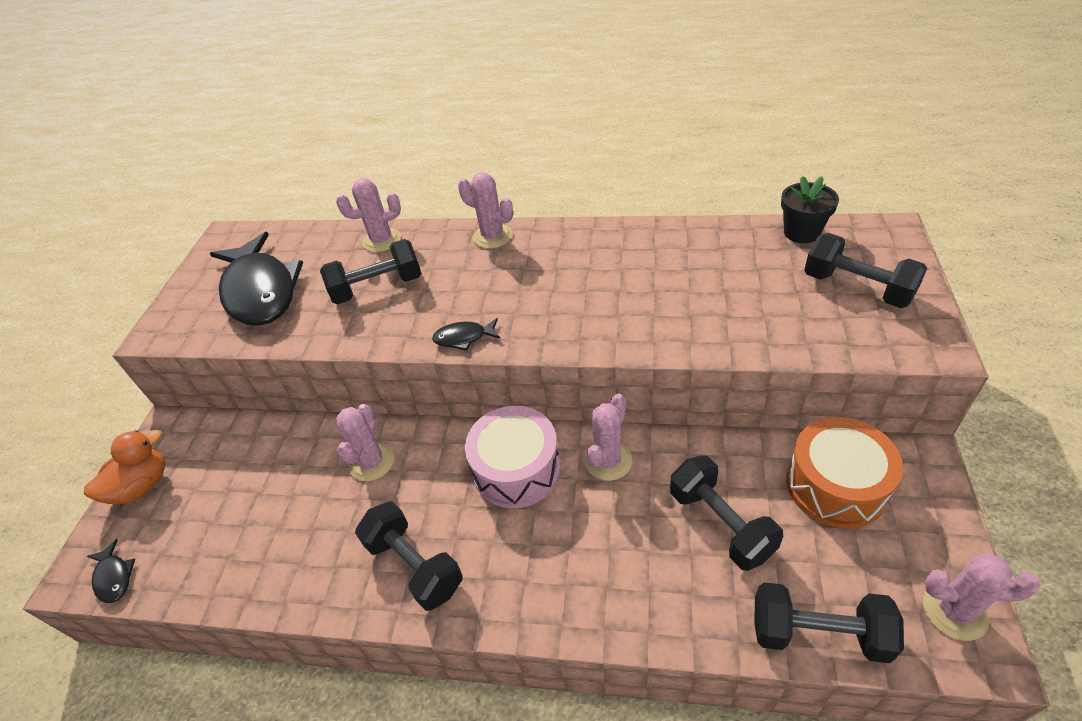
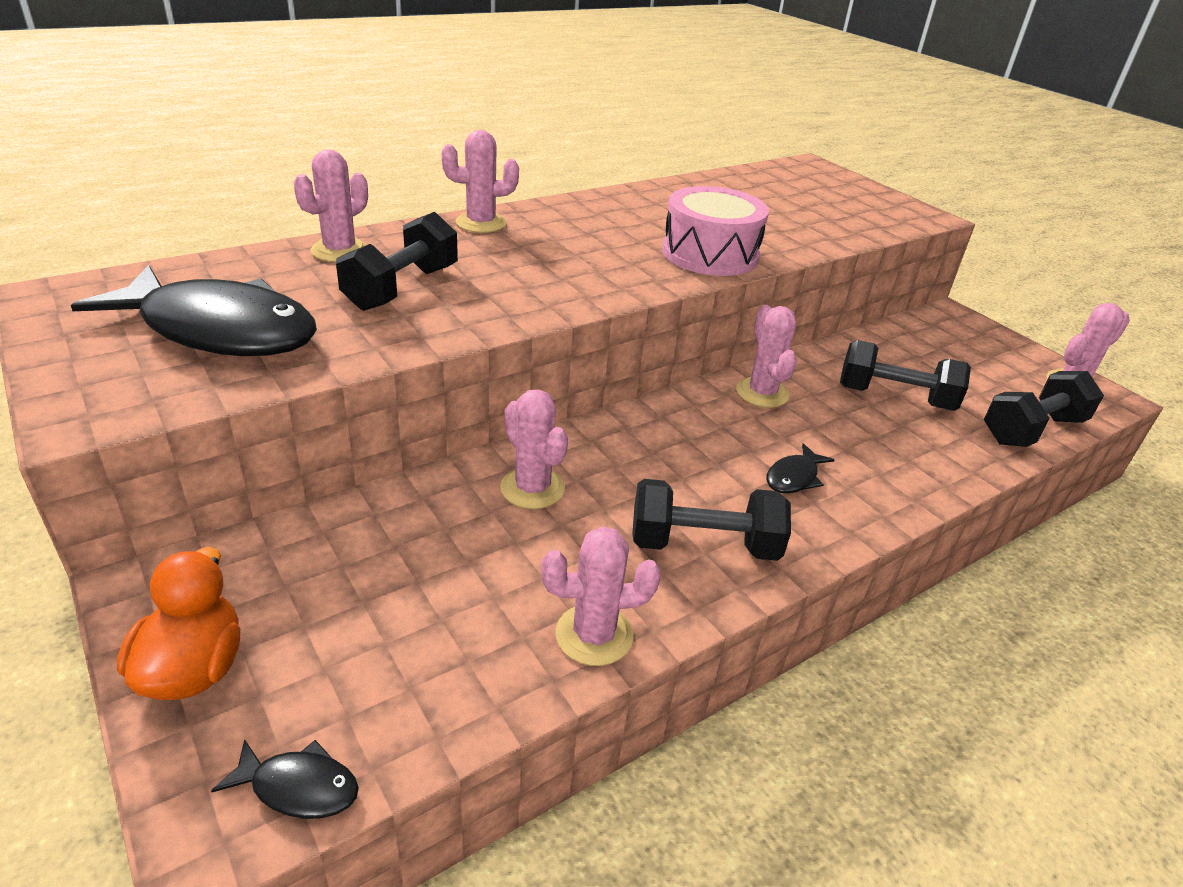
camera: 50 degrees left, 10 degrees down
(292, 585) = (594, 635): none -> pink cactus
(464, 338) = (576, 299): black fish -> black fish (794, 477)
(516, 469) = (693, 430): pink drum -> pink drum (710, 254)
(801, 232) = (754, 174): black flower pot -> none
(835, 485) = (928, 346): orange drum -> none
(857, 288) = (838, 197): black dumbbell -> none

